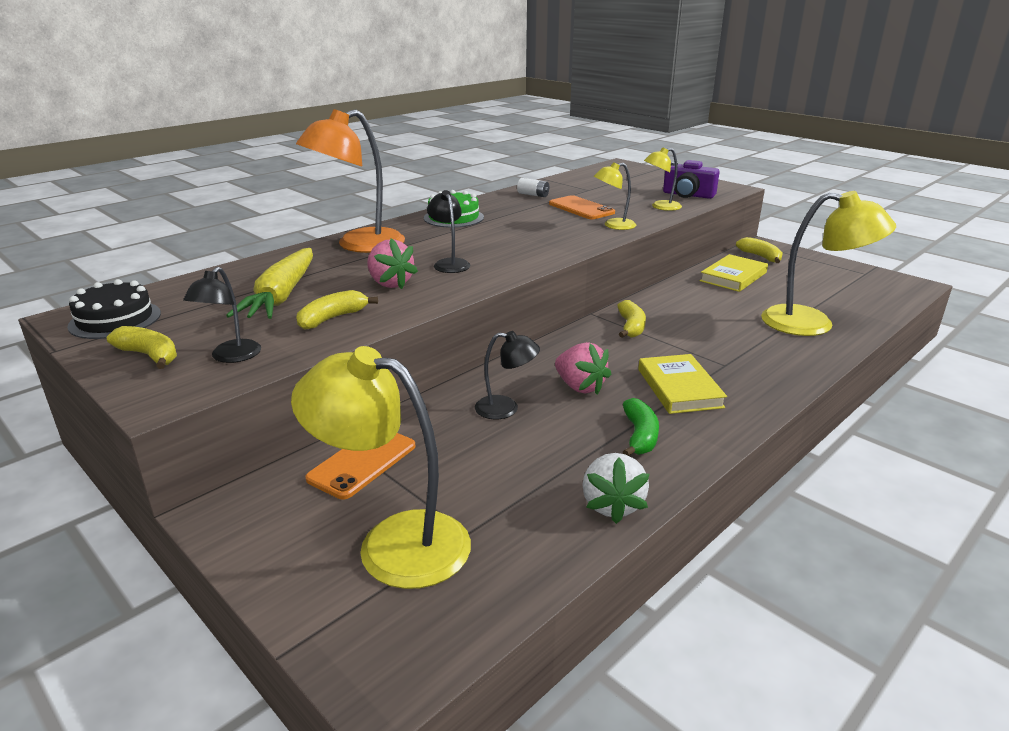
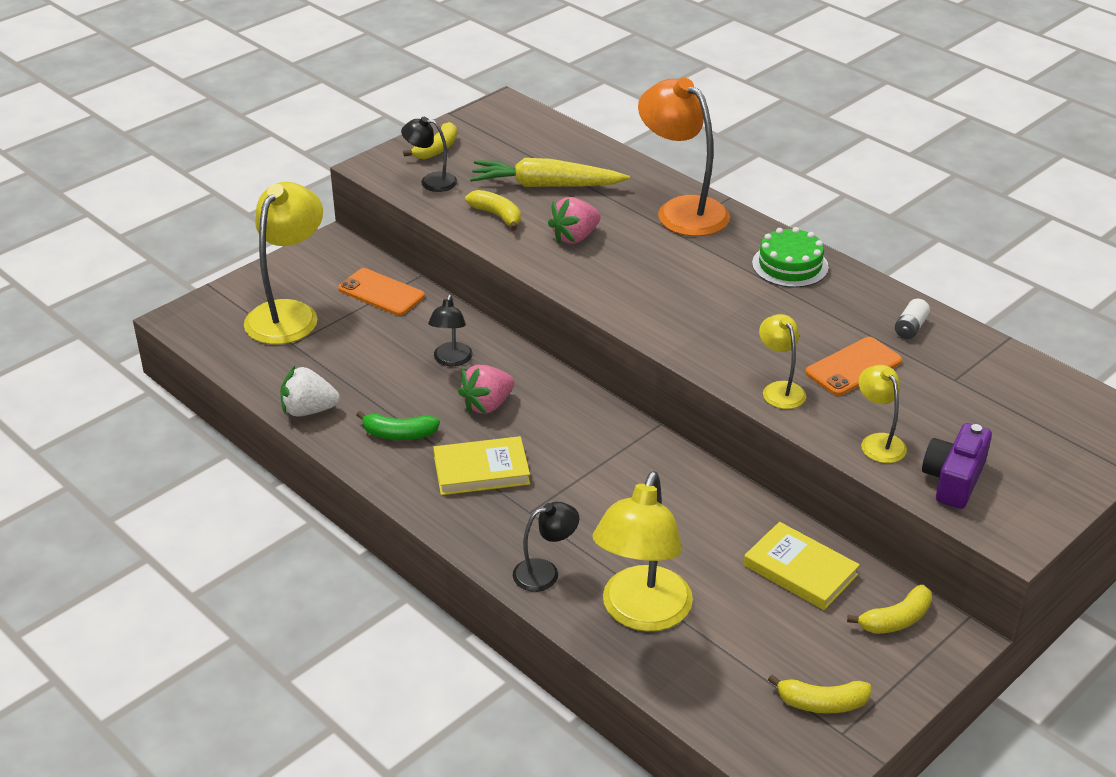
camera: 90 degrees right, 10 degrees up
(115, 319) = (500, 122): black cake -> none
(449, 263) = (631, 268): black lamp -> black lamp (545, 573)
(631, 327) = (624, 452): yellow banana -> yellow banana (822, 703)

